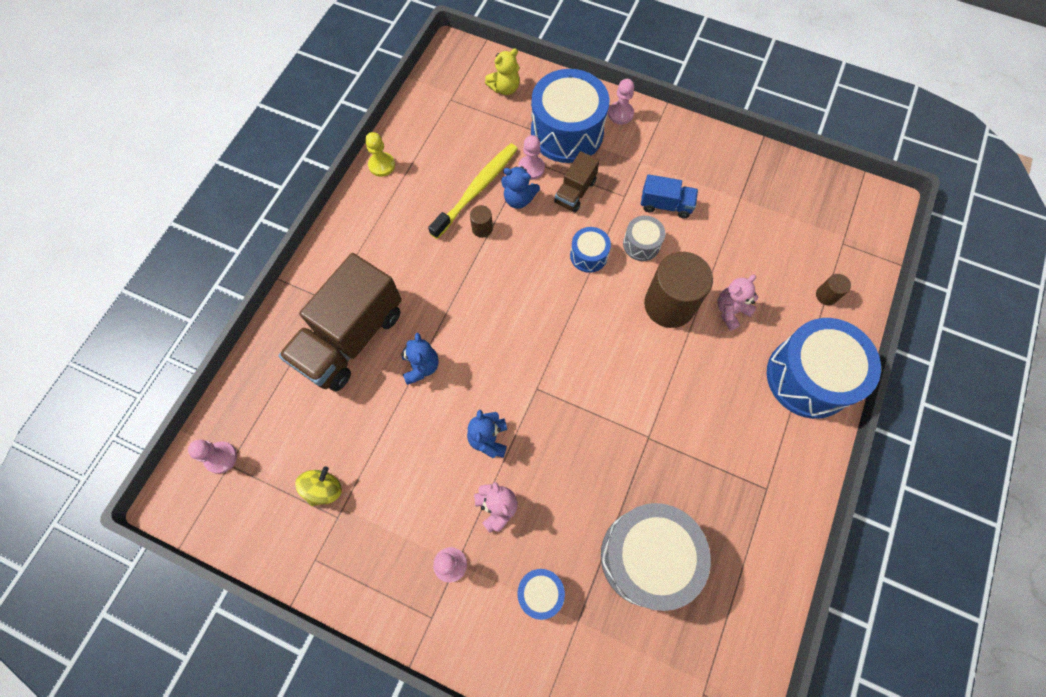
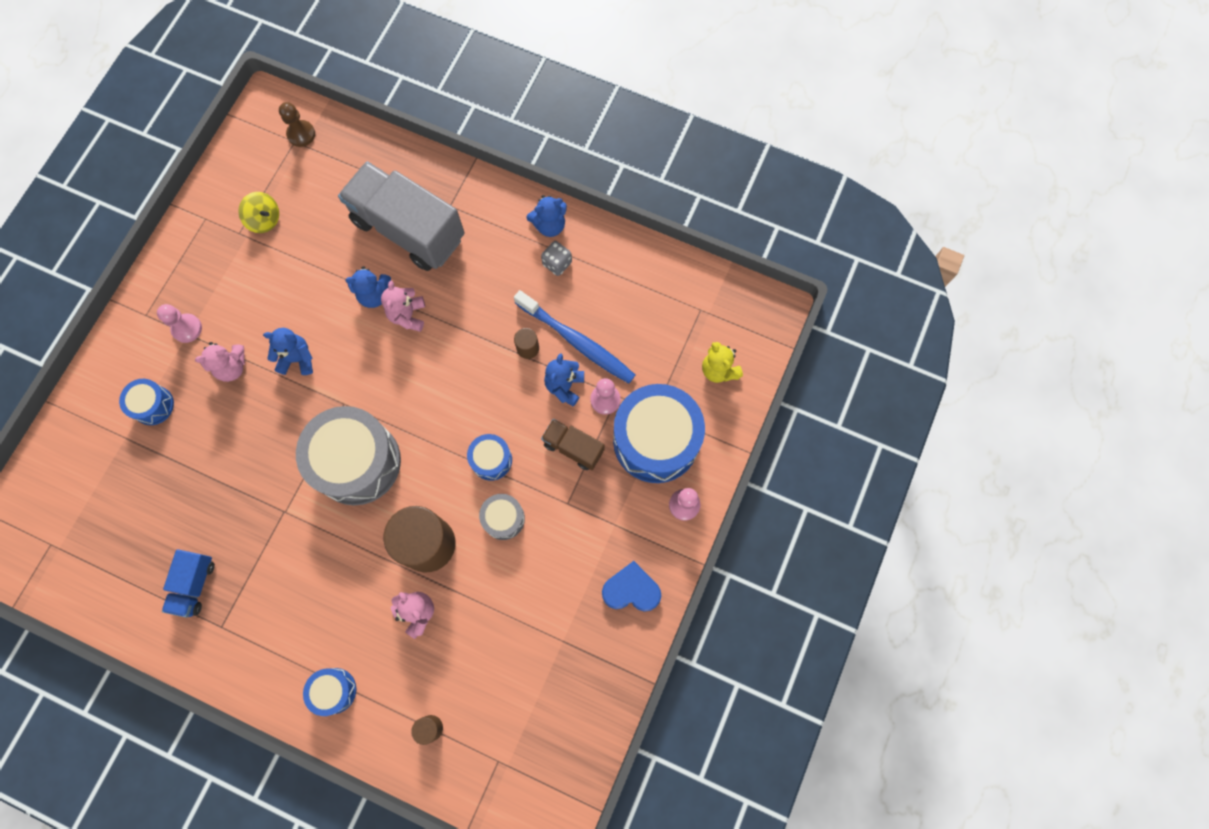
camera: 90 degrees right, 5 degrees up
(221, 457) = (301, 134): pink pawn -> brown pawn
(351, 338) = (408, 229): brown truck -> grey truck
(359, 213) = (549, 225): none -> blue teddy bear
(382, 165) = (609, 243): yellow pawn -> none
(399, 206) = (557, 263): none -> grey dice
(445, 333) = (408, 315): none -> pink teddy bear
(476, 190) = (576, 341): yellow toothbrush -> blue toothbrush
(647, 557) = (171, 502): grey drum -> grey drum (357, 462)
(665, 205) = (554, 550): blue truck -> blue truck (194, 585)
(693, 150) = (631, 590): none -> blue heart
(809, 377) = (334, 690): blue drum -> blue drum, size x0.48

